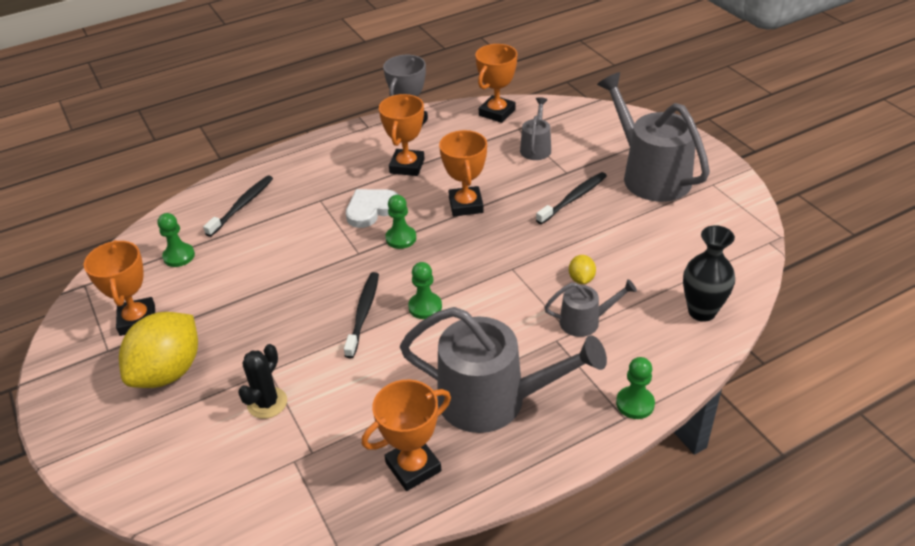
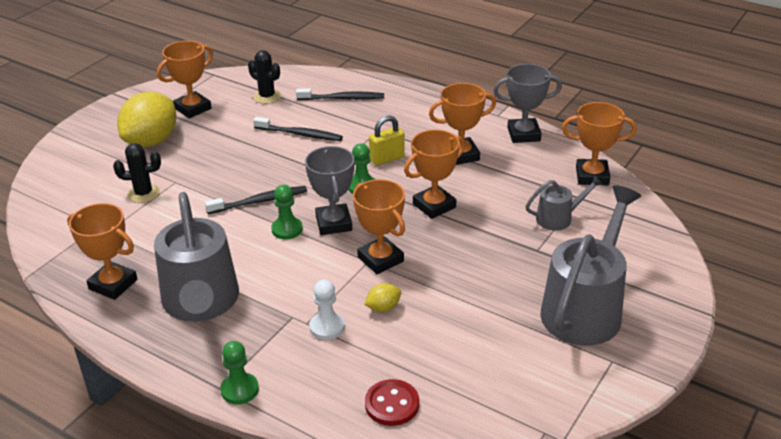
camera: 60 degrees right, 5 degrees down
(168, 372) = (152, 141): yellow lemon -> yellow lemon turned 60 degrees counterclockwise
(179, 256) = (267, 96): green pawn -> black cactus
(371, 209) = (387, 159): white heart -> yellow padlock
(441, 273) = (334, 223): none -> grey trophy
(515, 260) = (380, 259): none -> orange trophy
(573, 198) = (498, 267): black toothbrush -> black toothbrush (299, 134)
(585, 321) = (327, 327): grey watering can -> white pawn
(701, 311) = (392, 404): black vase -> red button

